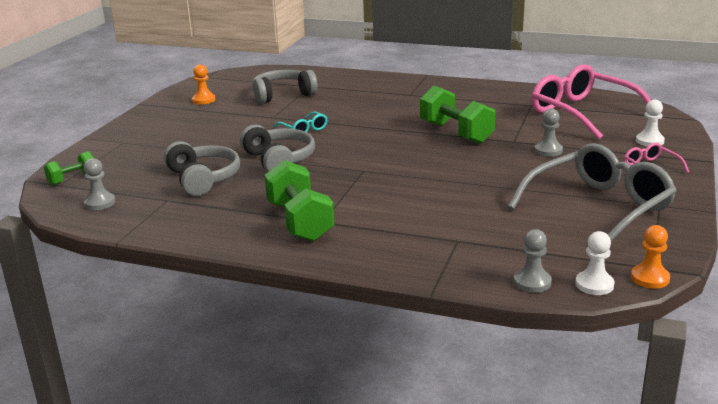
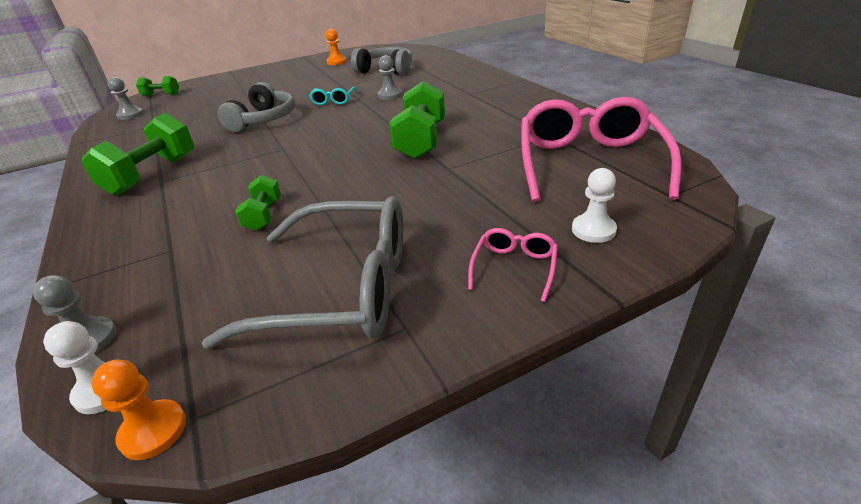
camera: 45 degrees right, 10 degrees up
(203, 179) = (200, 118): grey headphones -> none
(466, 203) = (263, 215): none -> green dumbbell
(548, 150) = (454, 192): grey pawn -> grey pawn (389, 95)

